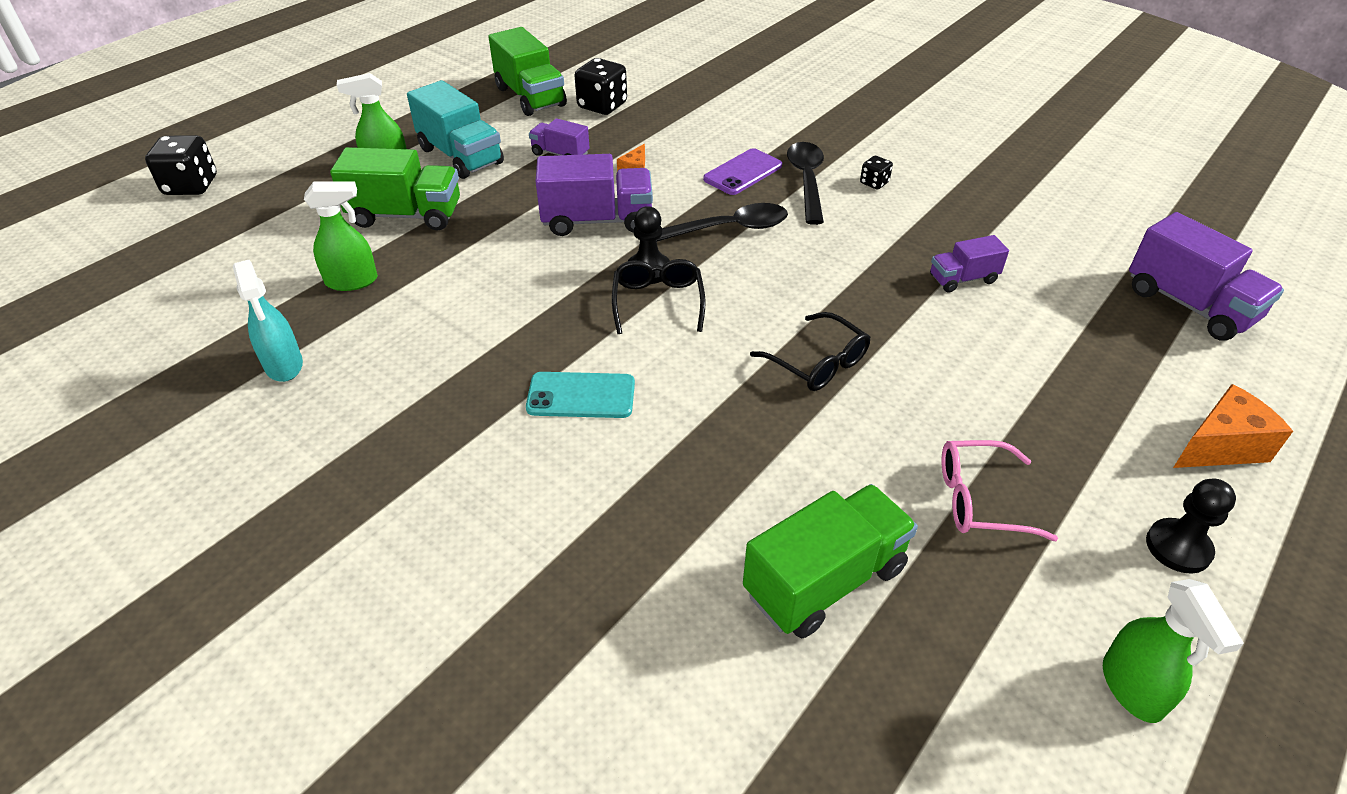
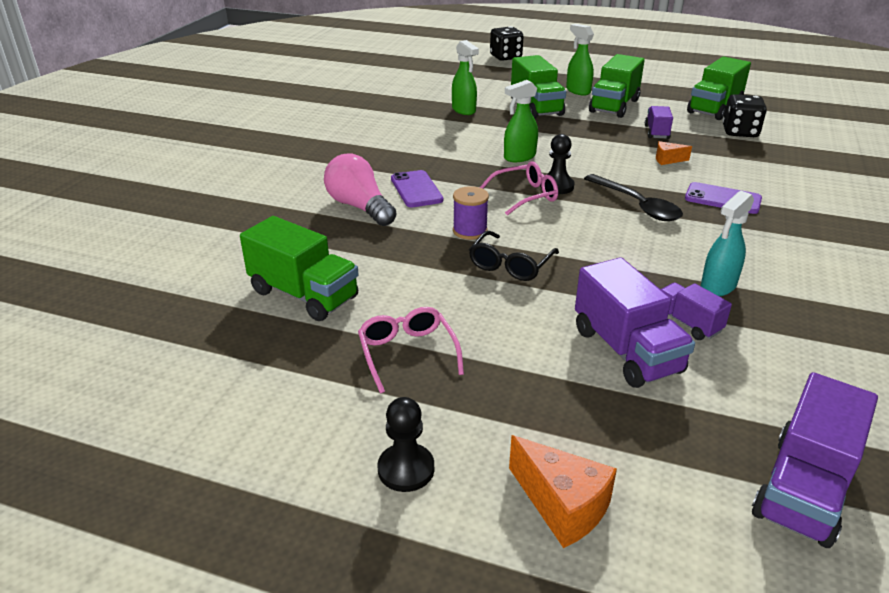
camera: 70 degrees right, 10 degrees down
(284, 365) = (386, 113): turquoise spray bottle -> turquoise spray bottle (718, 286)
(461, 156) = (614, 106): turquoise truck -> green truck
(581, 396) = (416, 189): turquoise phone -> purple phone
(597, 220) = (593, 159): purple truck -> purple truck (626, 351)
(600, 469) = (359, 207): none -> pink light bulb
(658, 302) = (525, 195): black glasses -> pink glasses
(724, 374) = (470, 231): none -> purple spool
(806, 181) = (747, 227): black spoon -> none
(874, 183) = (788, 260): black dice -> none
(1132, 688) = (251, 439): green spray bottle -> green spray bottle (519, 157)

